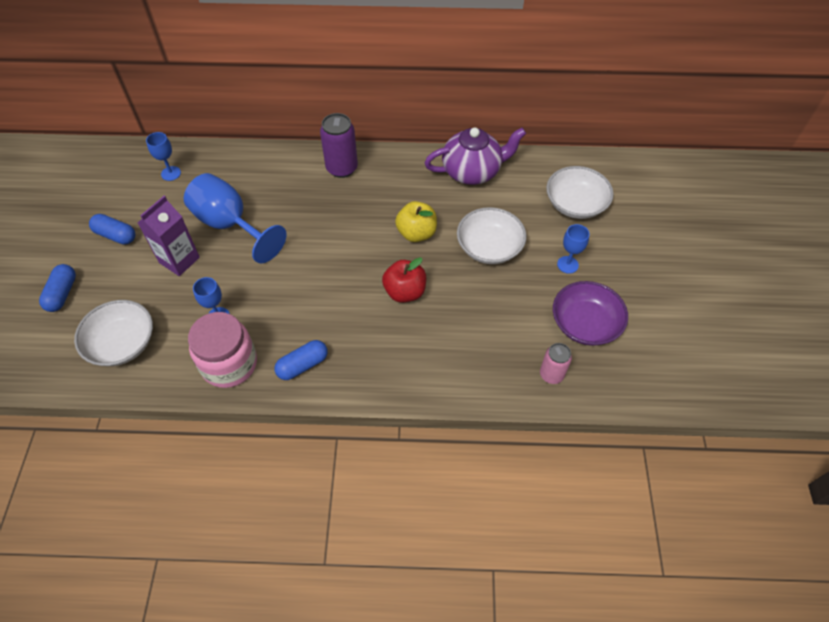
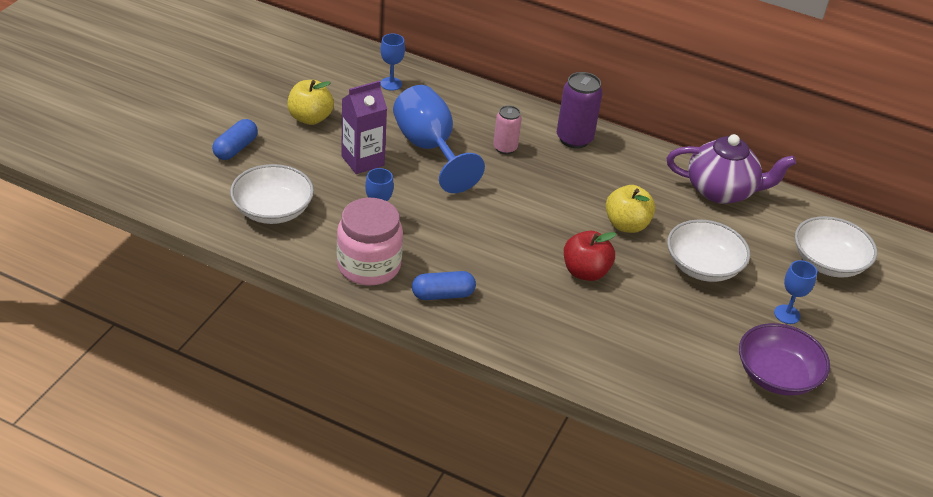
camera: 20 degrees right, 15 degrees down
(116, 235) = (310, 118): blue capsule -> yellow apple
(551, 374) = (711, 405): pink can -> pink can (505, 148)

